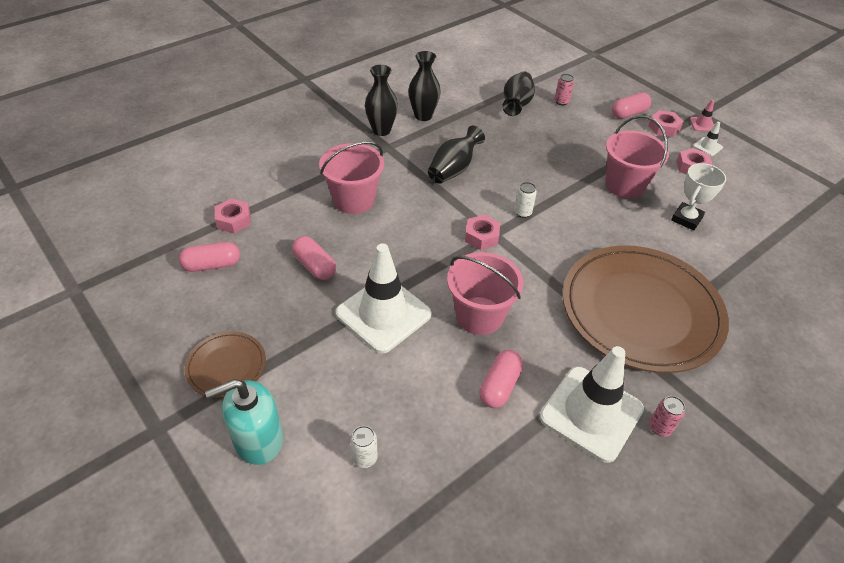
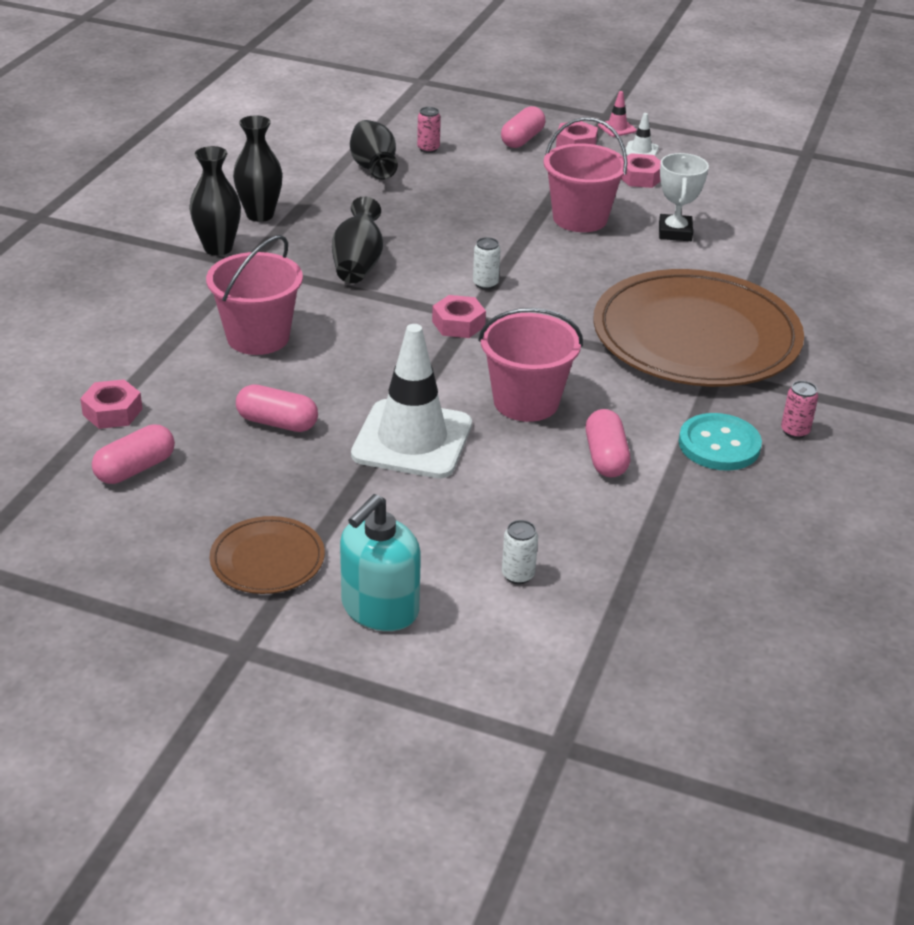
camera: 30 degrees left, 10 degrees down
(591, 413) = (719, 445): white traffic cone -> turquoise button

